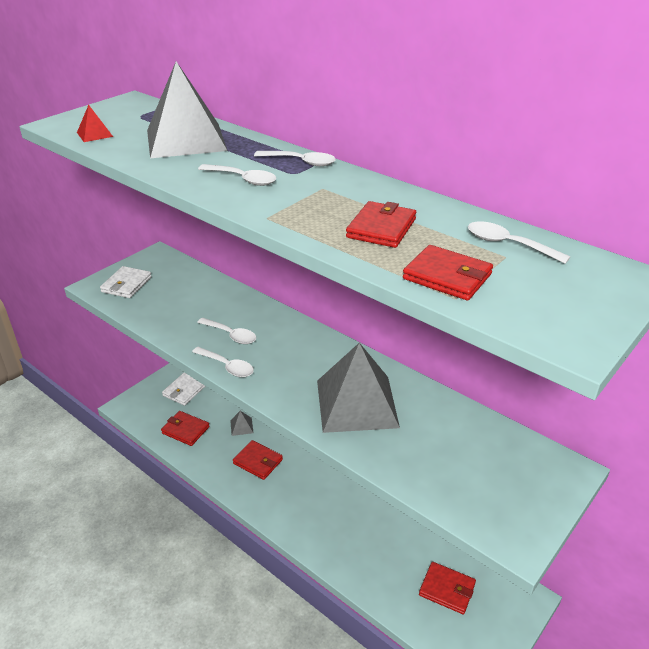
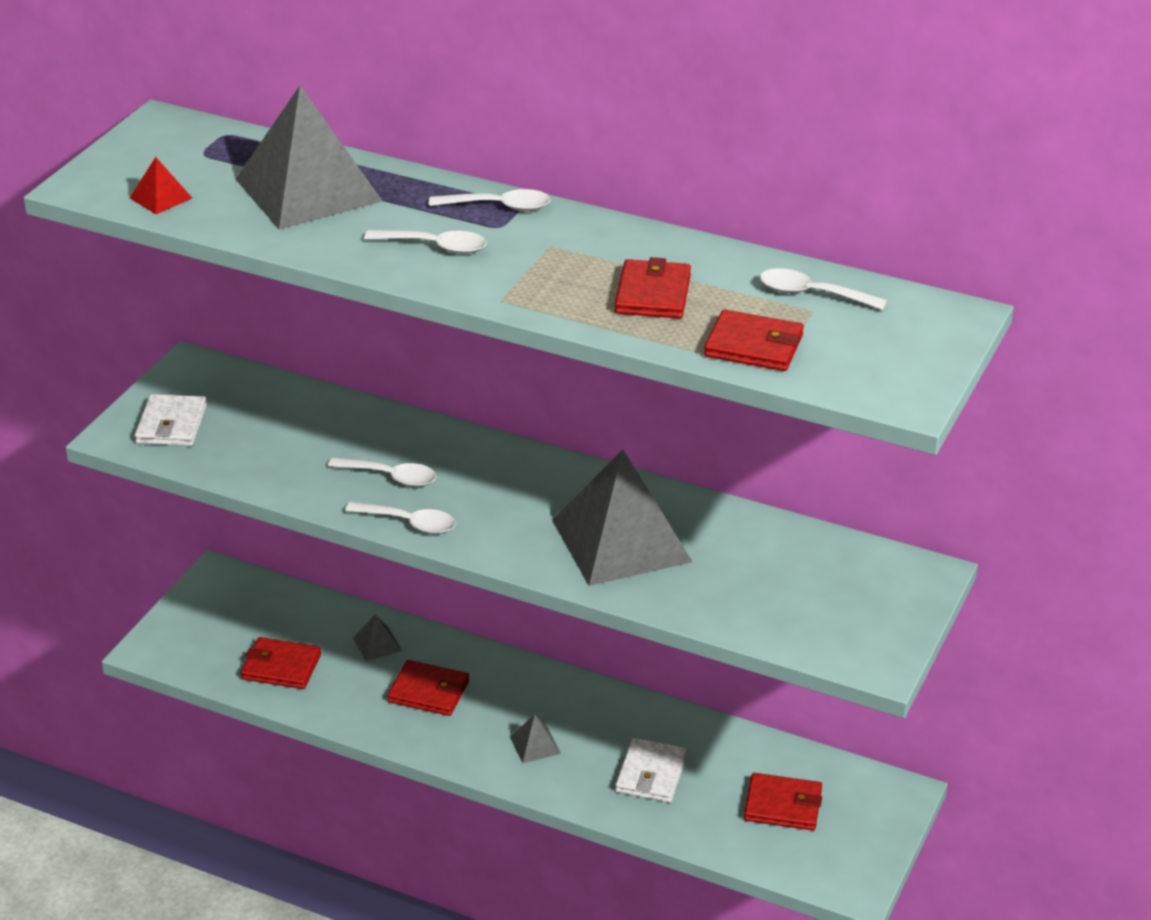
camera: 15 degrees left, 0 degrees up
(184, 390) = (247, 605): white wallet -> white wallet (651, 774)
(305, 509) = (535, 745): none -> grey pyramid

